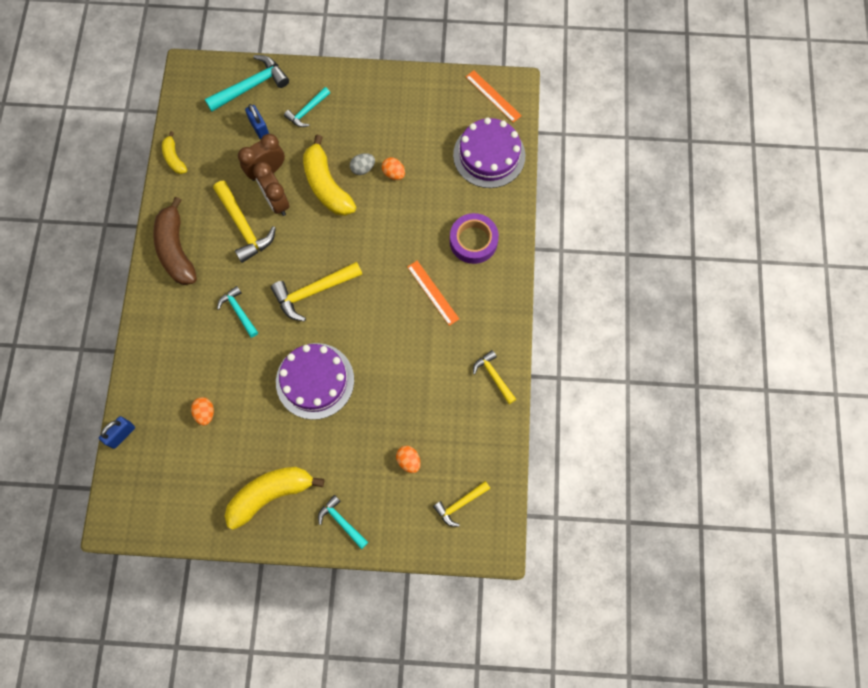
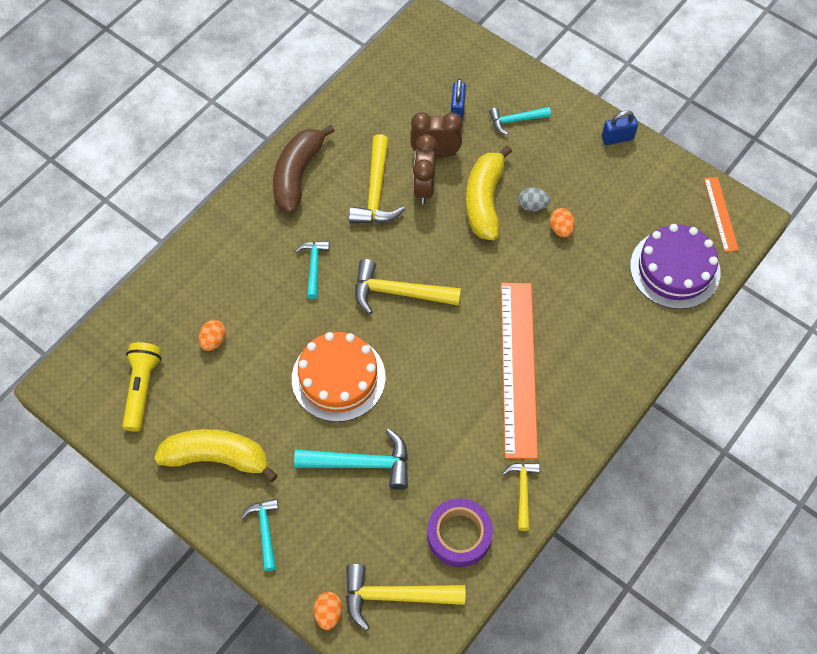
camera: 35 degrees right, 10 degrees down
(121, 434) = (125, 311): blue padlock -> blue padlock (617, 138)
(174, 158) = (357, 91): yellow banana -> none
(179, 482) = (142, 389): none -> yellow flashlight
(251, 86) = (478, 67): turquoise hammer -> turquoise hammer (361, 463)
(315, 381) = (338, 378): purple cake -> orange cake
(408, 461) = (374, 517): orange egg -> orange egg (328, 613)
(433, 292) = (518, 368): orange ruler -> orange ruler, size x2.07
(460, 504) = (395, 596): yellow hammer -> yellow hammer, size x1.65
(473, 241) = (597, 343): purple tape -> purple tape (459, 535)

